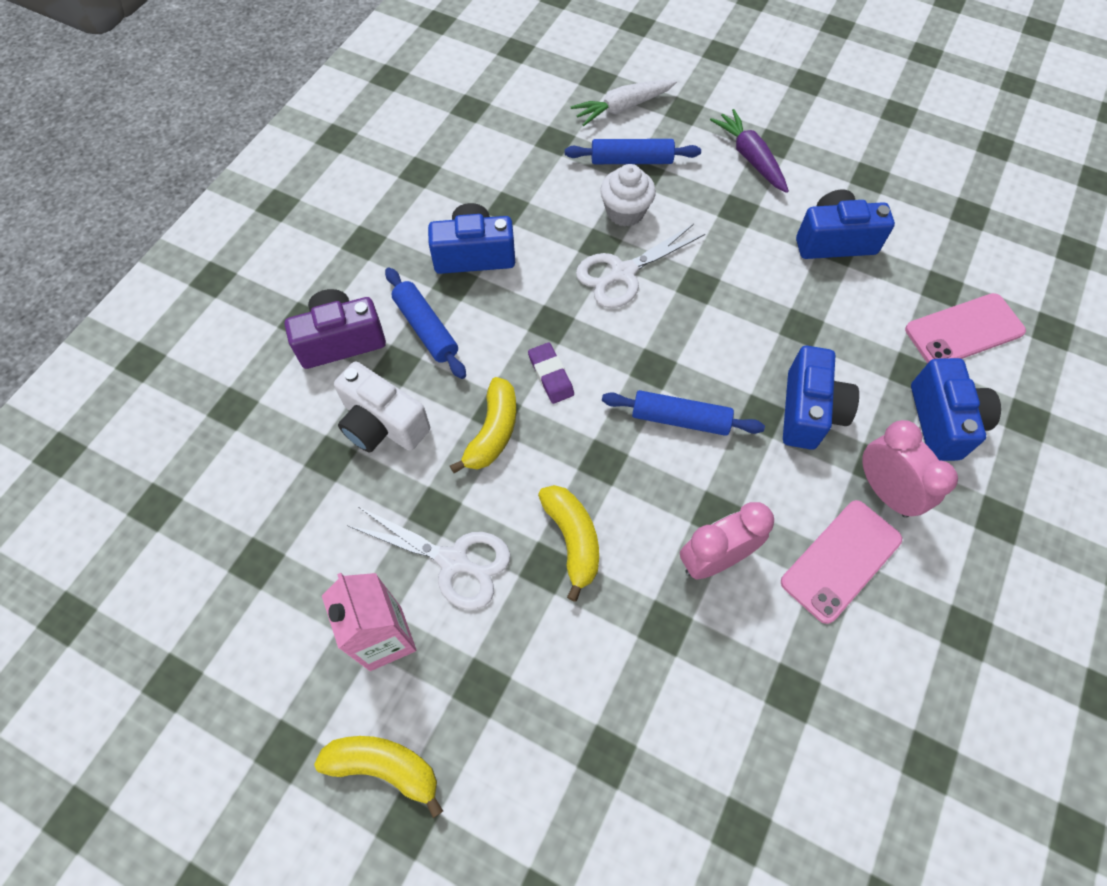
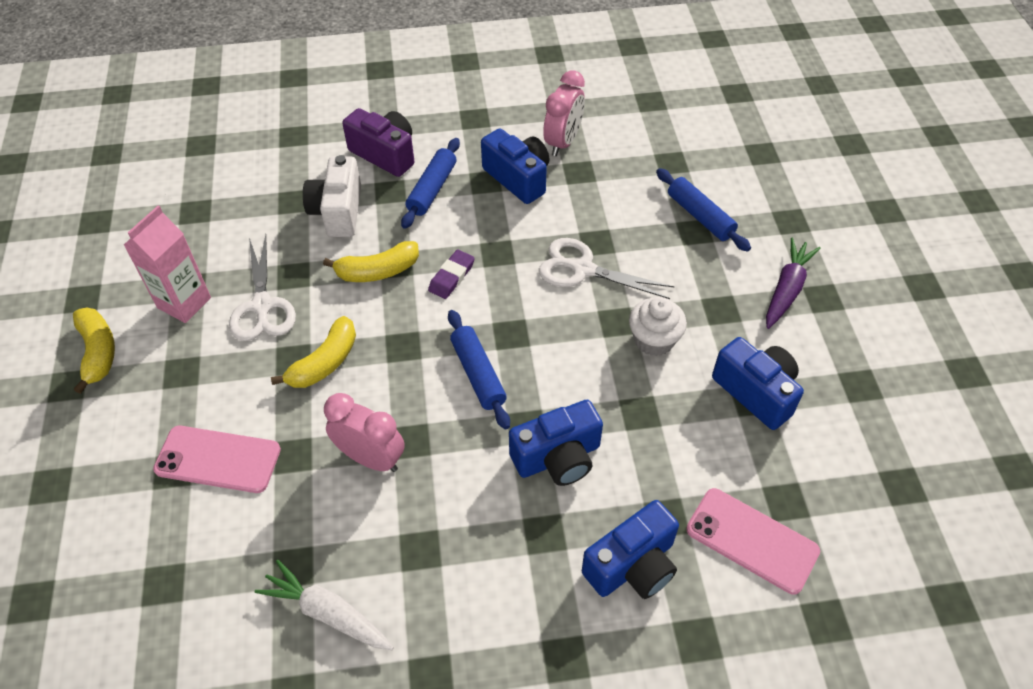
camera: 55 degrees right, 10 degrees down
(622, 108) = (748, 183): white carrot -> white carrot (327, 613)
(625, 212) = (644, 240): white cupcake -> white cupcake (654, 340)
(841, 561) = (431, 547): pink phone -> pink phone (218, 459)
(884, 491) = (523, 550): pink clock -> pink clock (563, 142)

